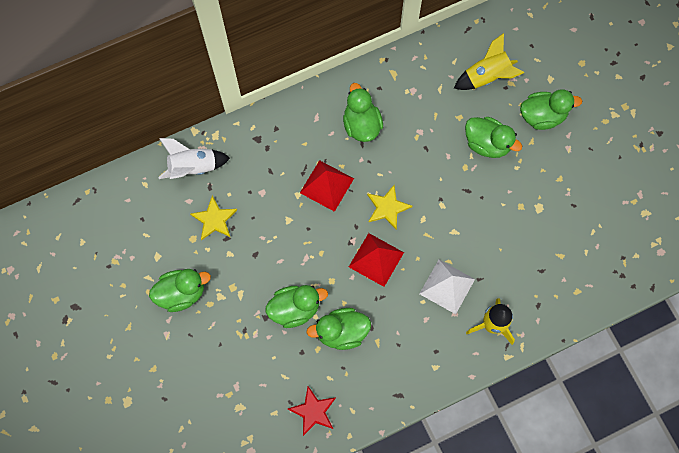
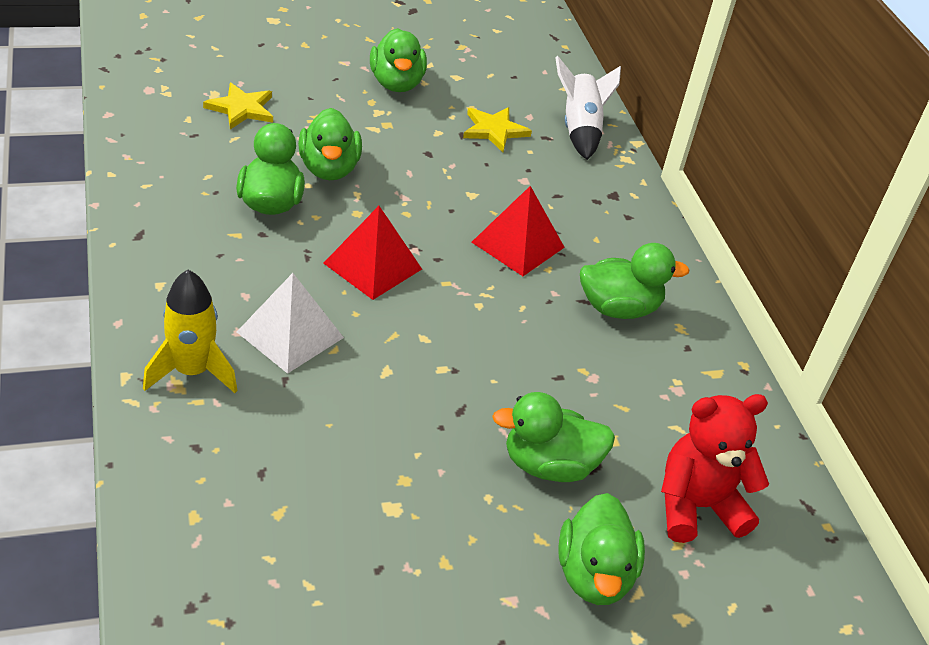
camera: 95 degrees right, 30 degrees down
(313, 411) = (168, 150): red star -> none
(387, 208) = (458, 301): yellow star -> yellow star (241, 109)
(487, 77) = (697, 507): yellow rocket -> red teddy bear
(487, 144) = (549, 465): green duck -> green duck turned 45 degrees clockwise

